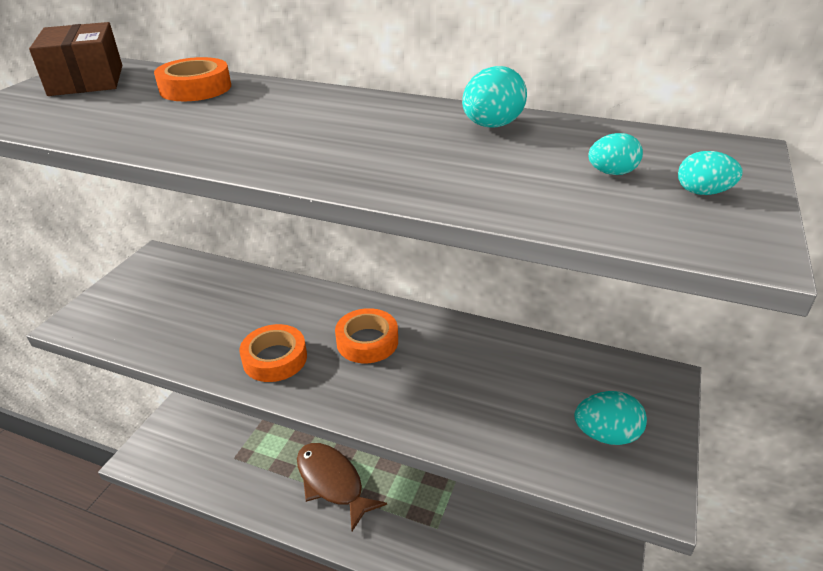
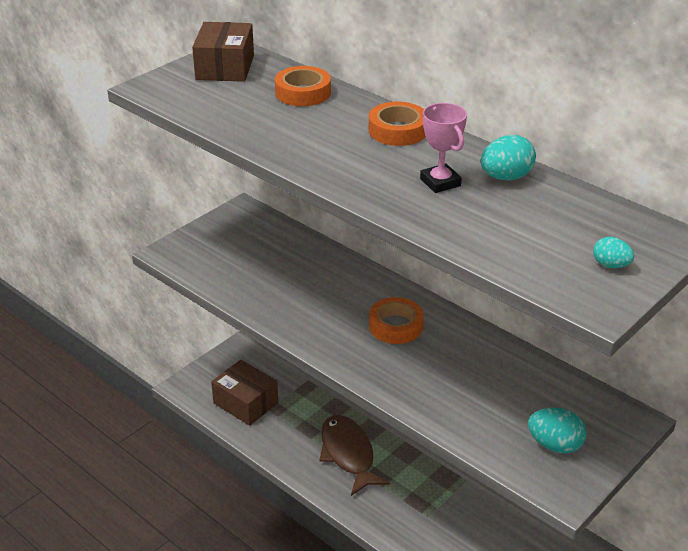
camera: 20 degrees right, 0 degrees up
(207, 457) = (245, 403): none -> brown box
(275, 358) = (316, 320): orange tape -> orange tape (398, 130)
(417, 144) = (440, 182): none -> pink trophy
(611, 173) = (561, 236): turquoise egg -> none

